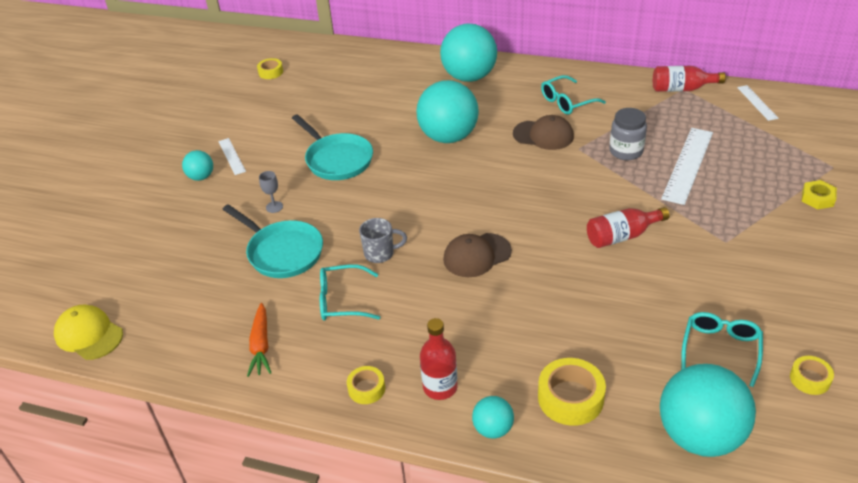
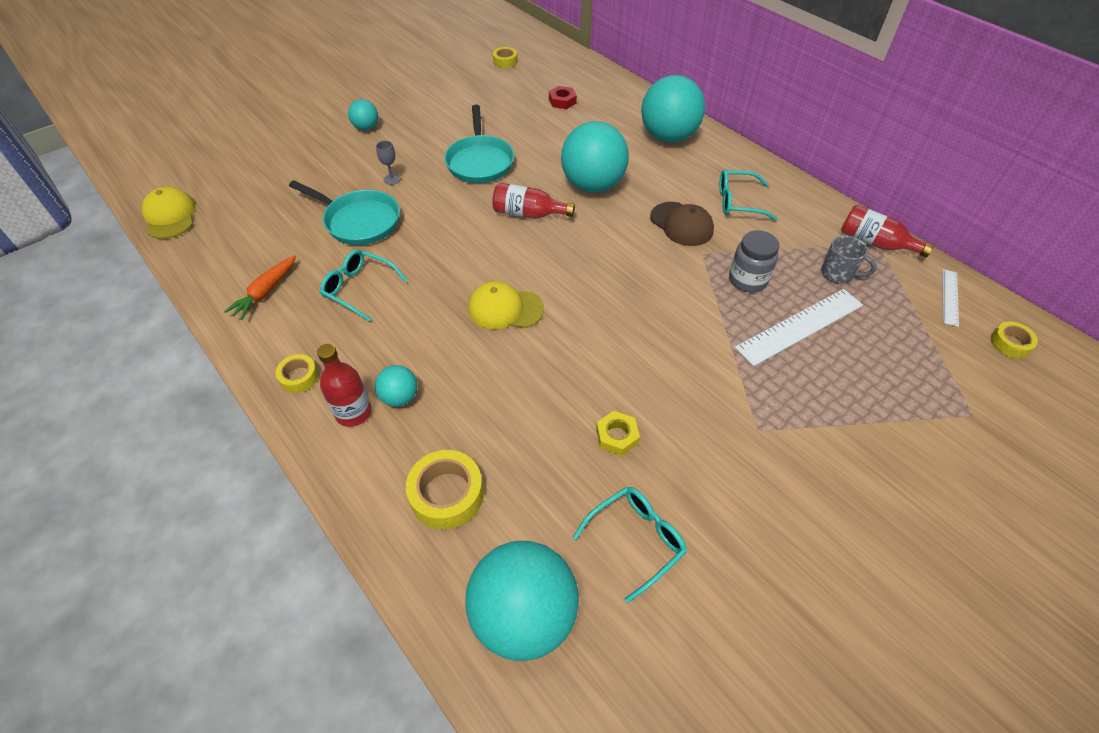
camera: 30 degrees right, 10 degrees up
(231, 156) = (404, 120): white ruler -> none
(282, 252) = (359, 221): turquoise pan -> turquoise pan turned 45 degrees counterclockwise
(356, 84) = (562, 101): none -> red nut
(380, 253) = (429, 263): grey mug -> grey mug (838, 274)
(477, 255) = (505, 309): brown cap -> yellow cap
(493, 429) = (355, 479): turquoise ball -> turquoise ball (400, 397)
(622, 236) = (656, 364): red bottle -> red bottle (528, 214)
(810, 379) = (698, 635): yellow tape -> yellow tape (1010, 343)
(817, 198) = (915, 440): yellow nut -> yellow nut (617, 436)

